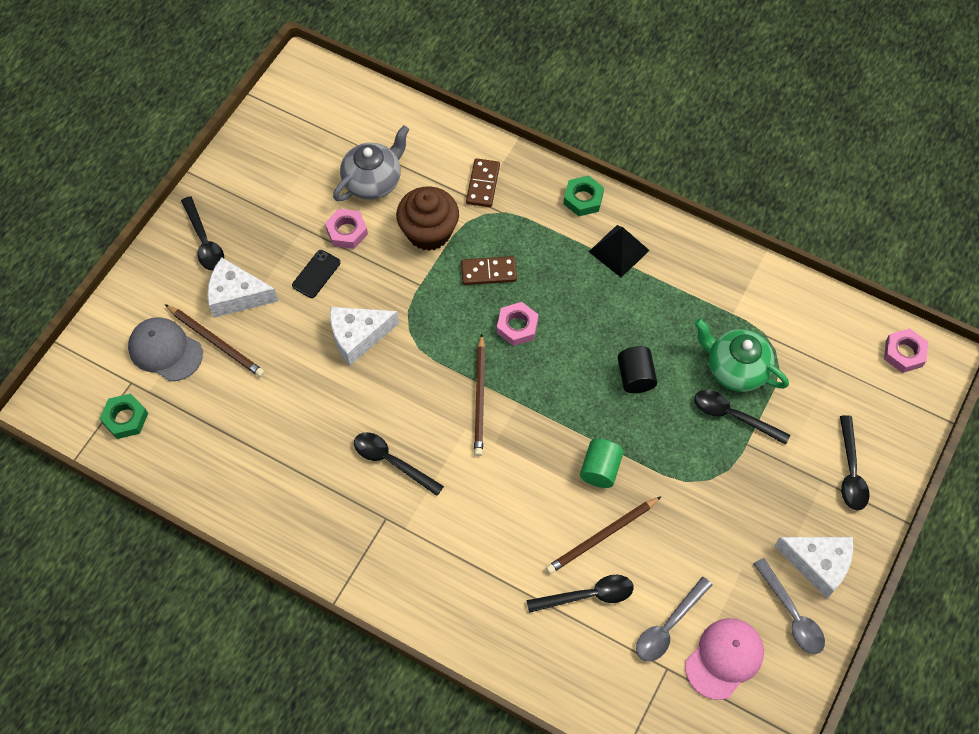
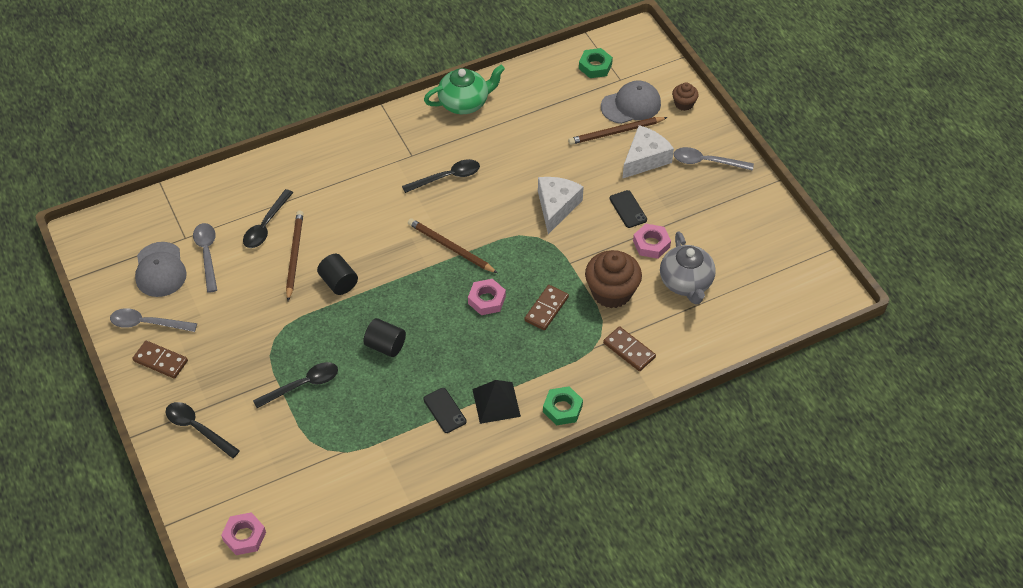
camera: 125 degrees right, 10 degrees down
(131, 303) = (684, 104): none -> brown cupcake
(204, 241) = (706, 162): black spoon -> grey spoon
(600, 469) = (338, 282): green cylinder -> black cylinder
(660, 284) = (444, 410): none -> black phone
(724, 658) = (160, 270): pink cap -> grey cap
(735, 369) = (335, 412): green teapot -> green teapot (464, 103)
(818, 564) = (160, 361): white cheese -> brown domino

